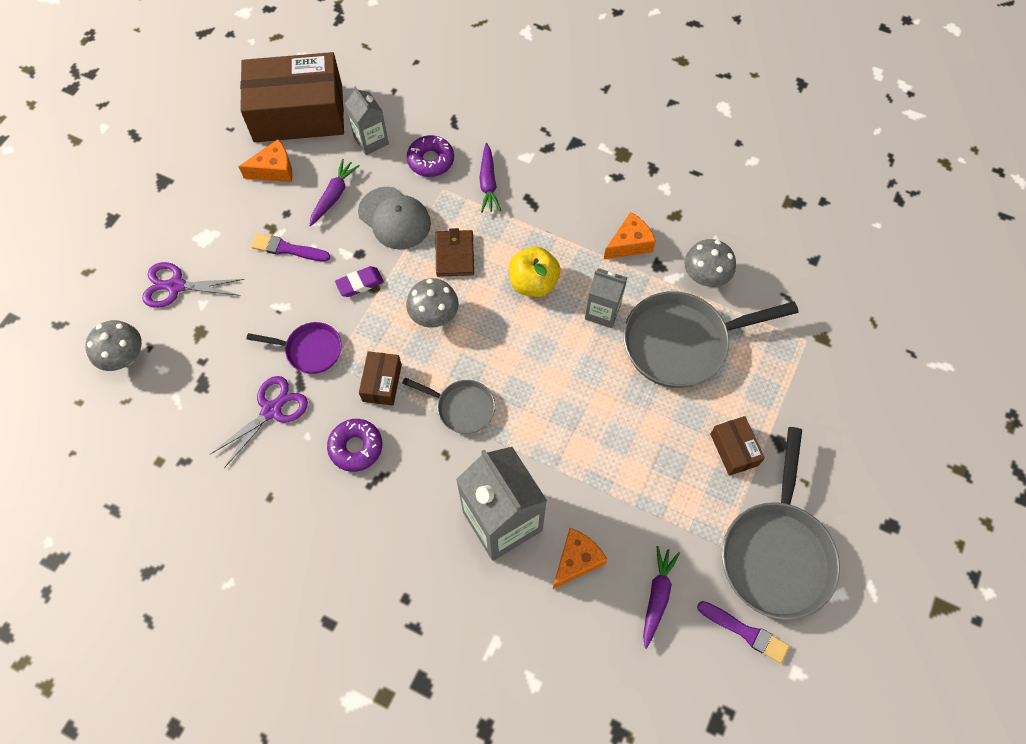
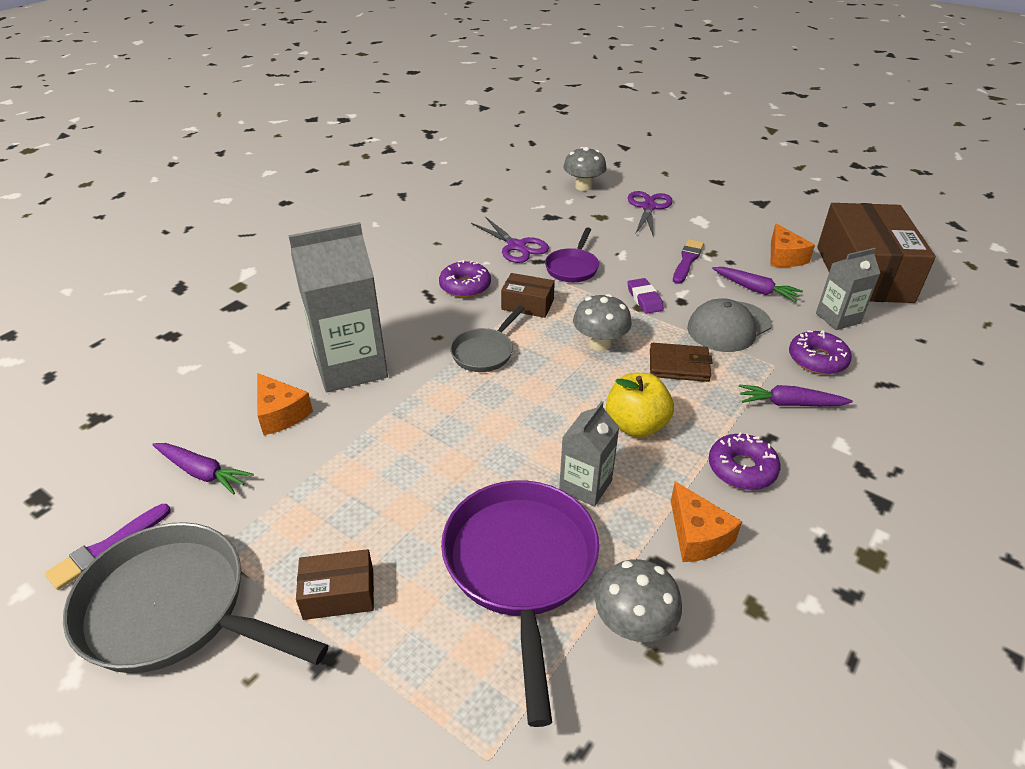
camera: 100 degrees right, 25 degrees down
(563, 216) = (741, 469): none -> purple donut
(682, 343) = (521, 566): grey pan -> purple pan

